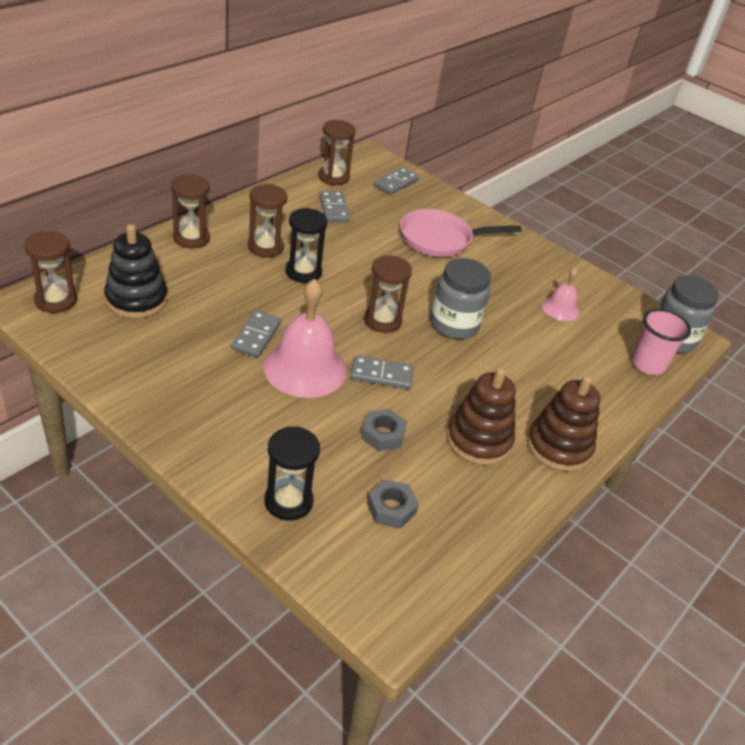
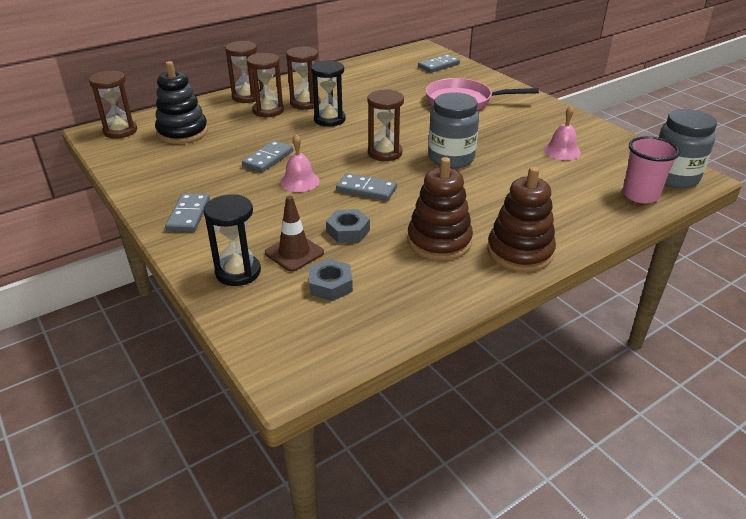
camera: 20 degrees right, 5 degrees down
(305, 368) = (299, 181): pink bell -> pink bell, size x0.53
(333, 177) = (385, 62): brown hourglass -> brown hourglass (268, 111)
(334, 209) = (376, 81): grey domino -> grey domino (188, 215)
(338, 469) = (294, 253): none -> brown traffic cone

